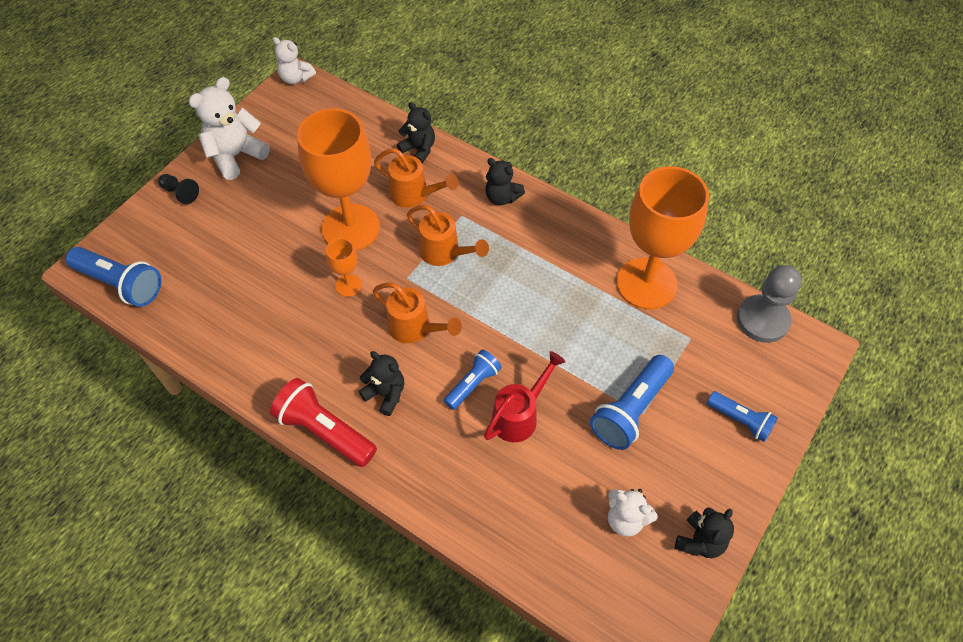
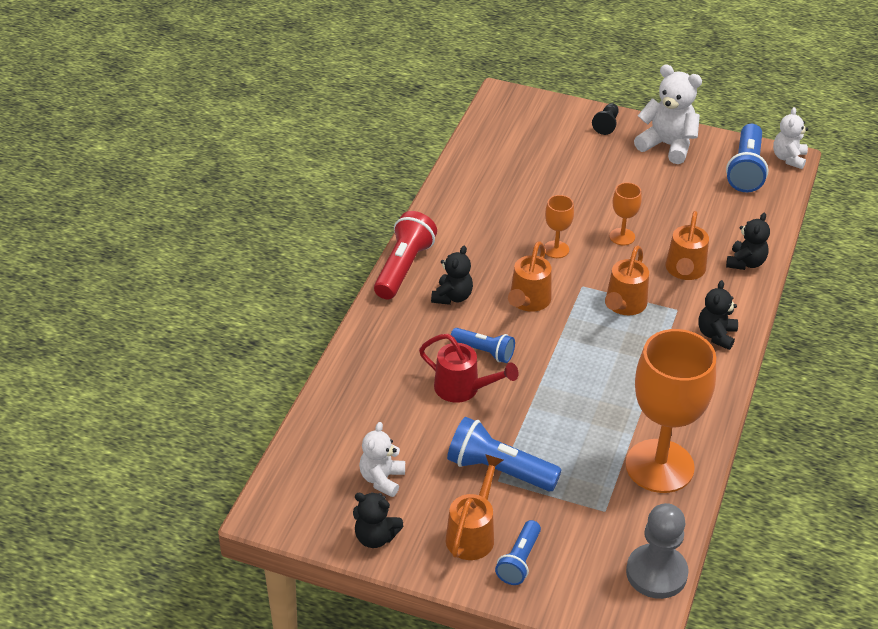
camera: 75 degrees right, 15 degrees down
(120, 284) = (497, 119): blue flashlight -> blue flashlight (746, 169)
(350, 228) = (622, 237): orange goblet -> orange goblet, size x0.44
(705, 452) = (472, 534): none -> orange watering can

